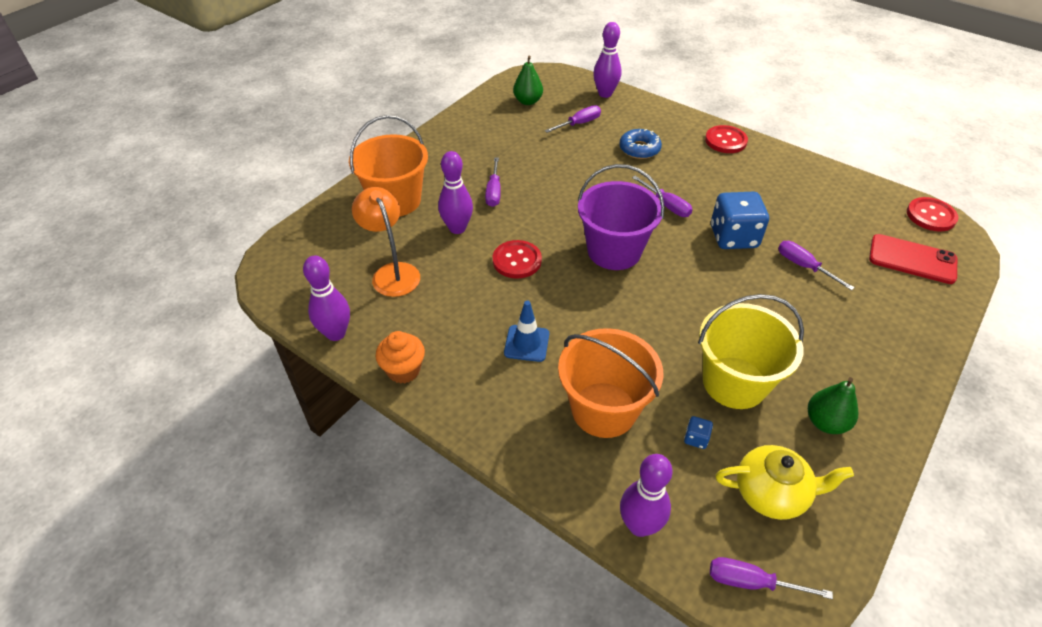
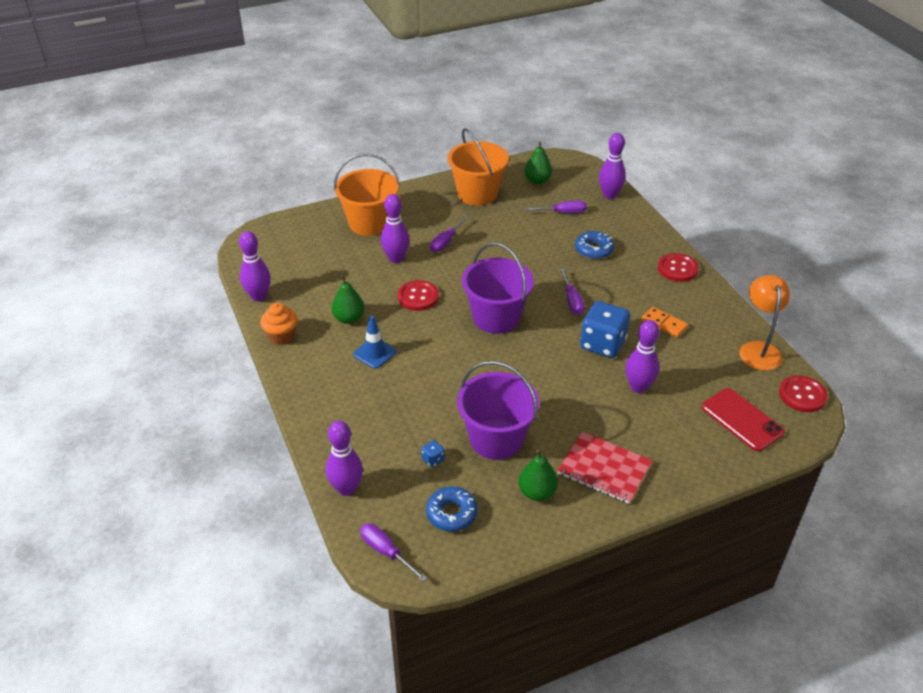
camera: 30 degrees right, 5 degrees down
(392, 272) = (326, 272): orange lamp -> orange lamp (758, 349)
(464, 315) = (349, 318): none -> green pear
(604, 409) = (388, 415): orange bucket -> orange bucket (477, 193)
(734, 382) = (496, 439): yellow bucket -> purple bucket
(764, 196) = (664, 323): none -> orange domino
(772, 493) = (451, 513): yellow teapot -> blue donut
(803, 266) = (638, 387): purple screwdriver -> purple bowling pin
(857, 364) = (604, 469): none -> red notebook

